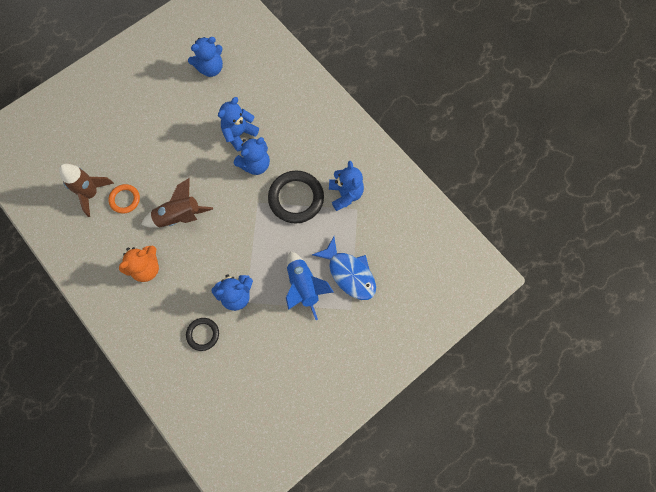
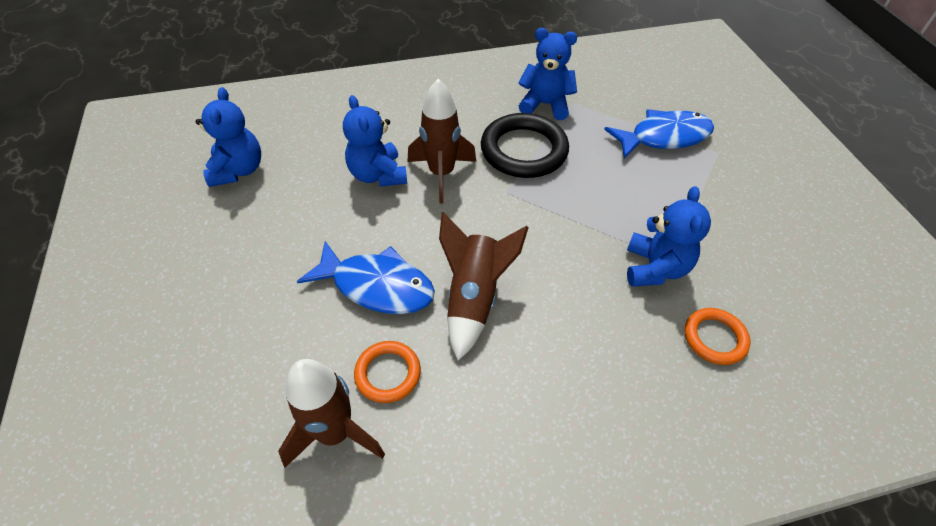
camera: 65 degrees left, 20 degrees down
(146, 268) = (550, 385): orange teddy bear -> none
(167, 171) = (377, 286): none -> blue fish
(203, 334) = (714, 338): black ring -> orange ring
(255, 164) = (441, 174): blue teddy bear -> brown rocket
(304, 287) = (668, 186): blue rocket -> none

